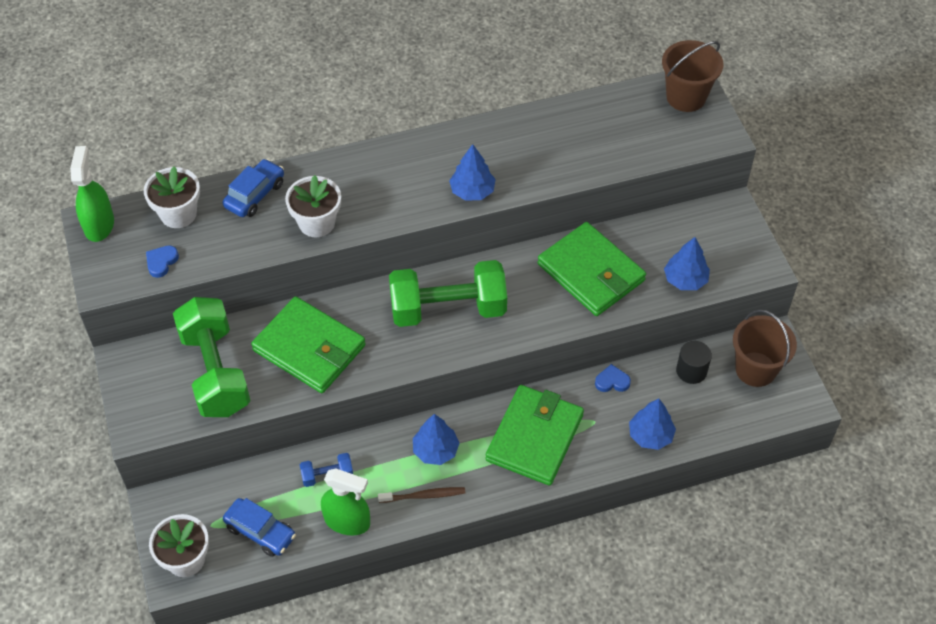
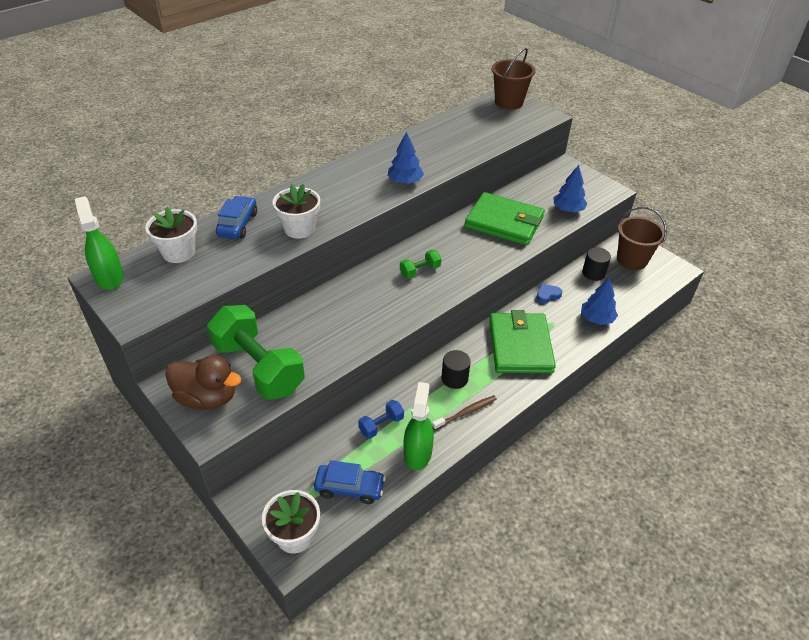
camera: 25 degrees left, 10 degrees down
(151, 388) = (207, 398): none -> brown duck
(161, 262) = (181, 288): blue heart -> none
(309, 348) = (328, 327): green wallet -> none
(347, 521) = (417, 453): green spray bottle -> green spray bottle turned 75 degrees counterclockwise
(435, 450) = (454, 378): blue tree -> black cylinder
(448, 309) = (420, 271): green dumbbell -> green dumbbell, size x0.44

